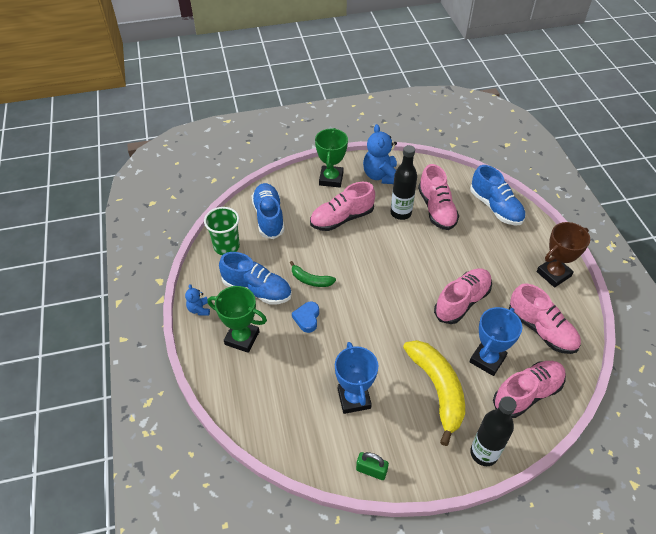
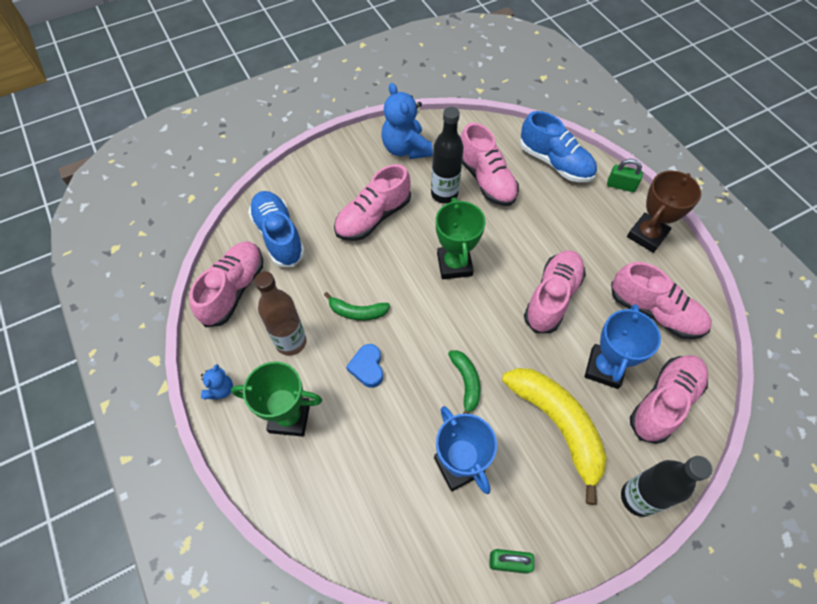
camera: 15 degrees left, 10 degrees up
(199, 309) = (220, 389): blue teddy bear -> blue teddy bear turned 135 degrees counterclockwise
(226, 246) = (233, 289): green cup -> pink shoe
(257, 289) = (291, 342): blue shoe -> brown bottle
(331, 179) = (344, 165): green trophy -> green trophy (454, 264)
(377, 345) = (466, 383): none -> green banana
(544, 234) = (621, 185): none -> green padlock

